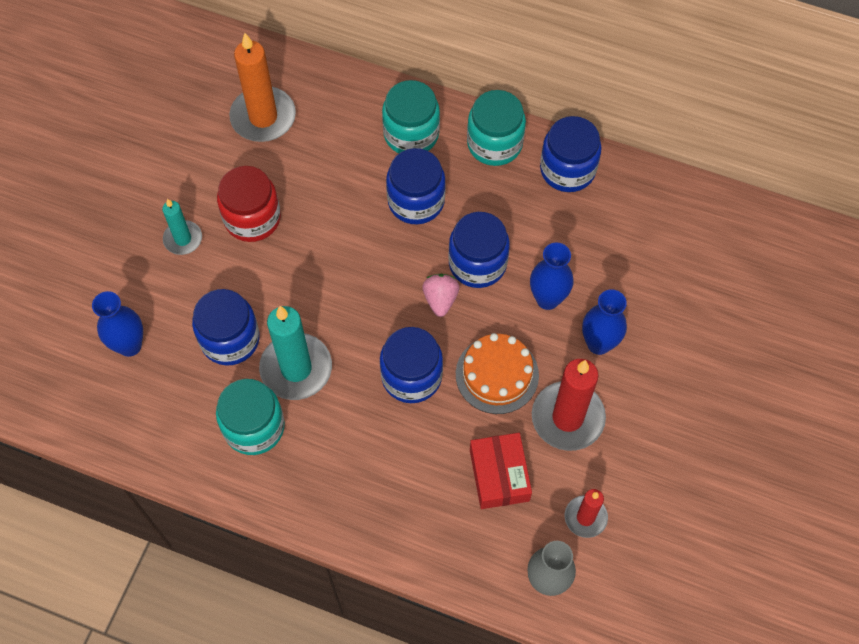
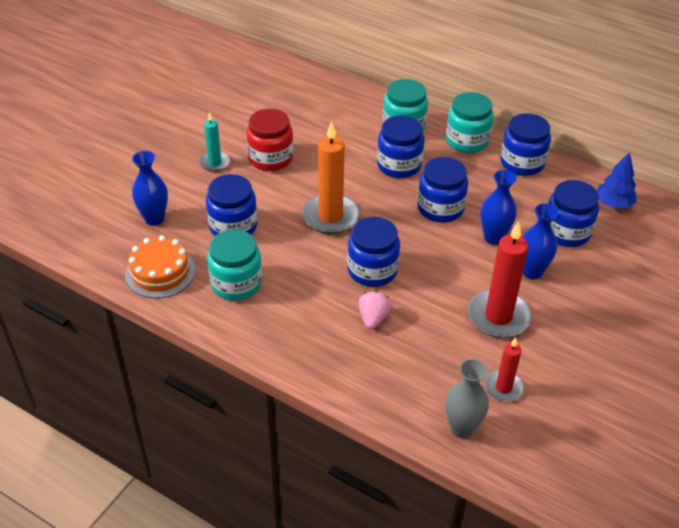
camera: 10 degrees right, 20 degrees down
(263, 117) = (294, 104): orange candle -> orange candle (330, 216)
(296, 368) = (280, 252): turquoise candle -> none
(440, 299) = (406, 226): pink strawberry -> pink strawberry (373, 318)
(497, 374) = (443, 279): orange cake -> orange cake (160, 272)
(499, 475) = (432, 346): red box -> none
(632, 273) = (566, 232): none -> blue jar
(684, 218) = (613, 204): none -> blue tree

